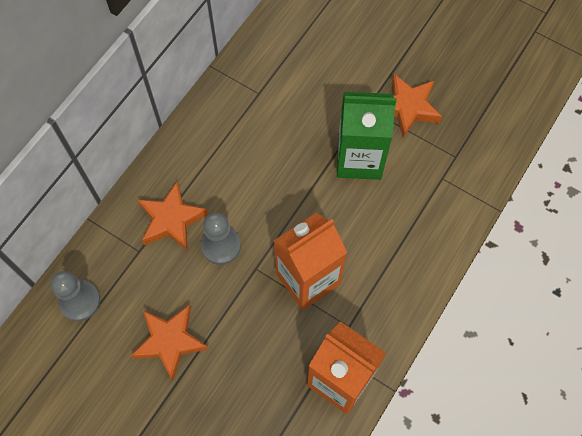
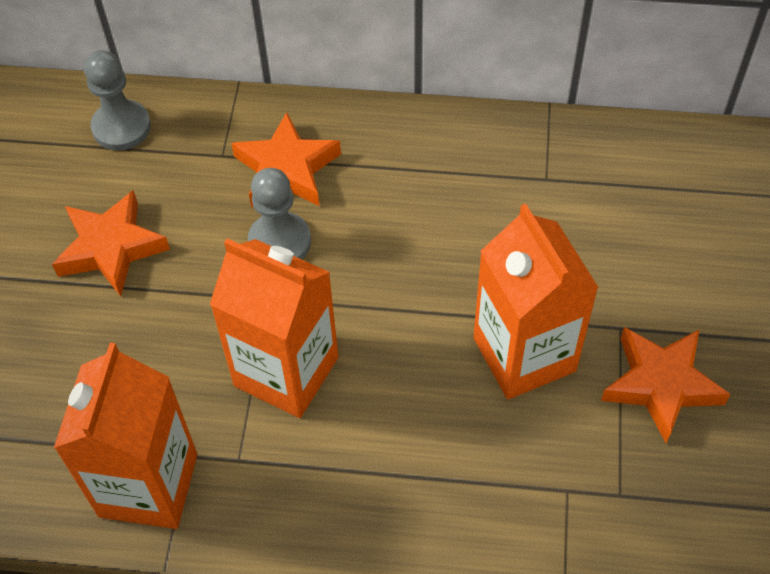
camera: 65 degrees right, 10 degrees down
(359, 159) = (524, 354): green carton -> orange carton

